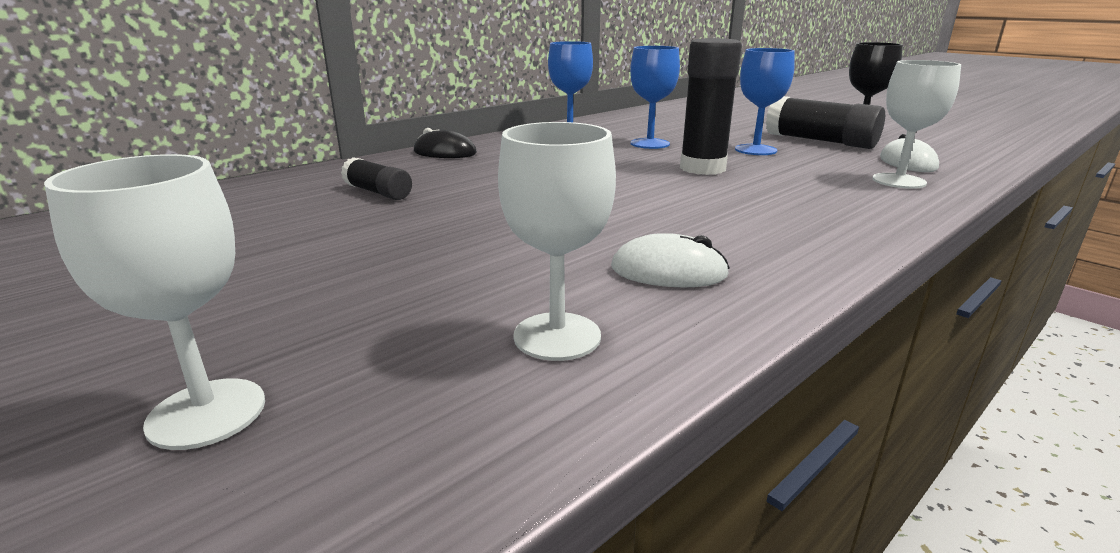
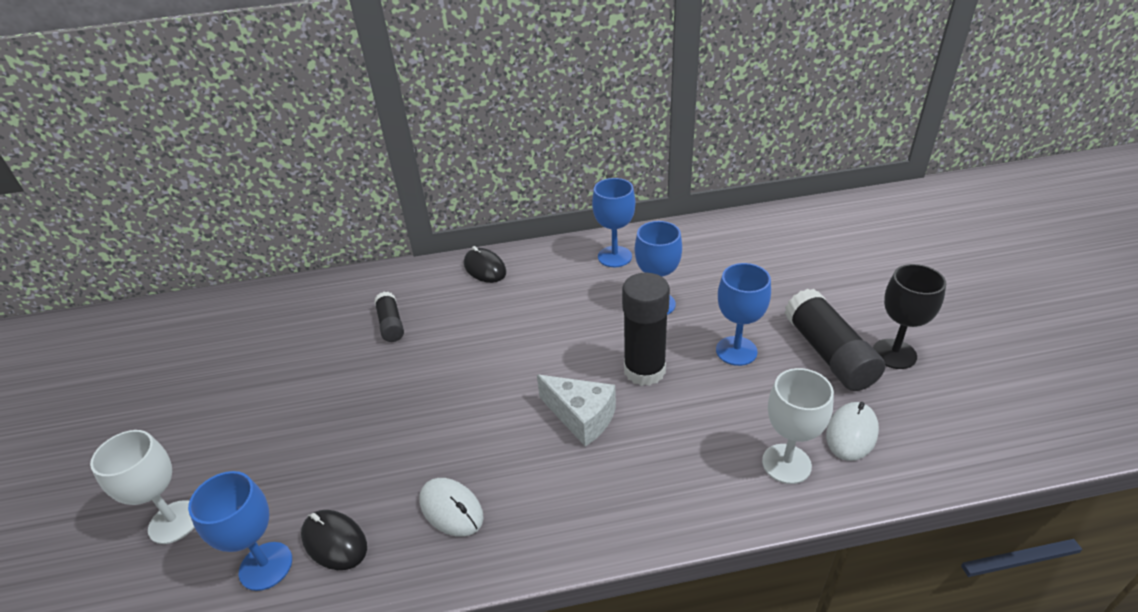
camera: 35 degrees right, 15 degrees up
(476, 392) = (266, 566): none -> blue goblet
(557, 336) = (334, 541): white goblet -> black mouse
(695, 196) = (581, 417): none -> white cheese

